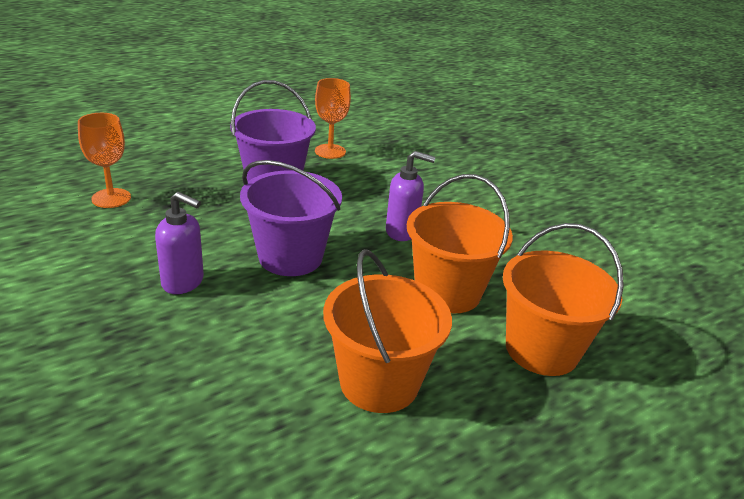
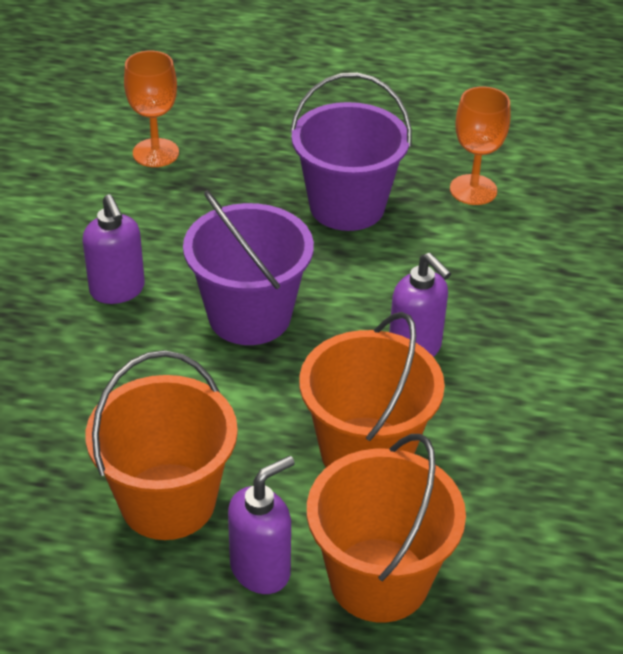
camera: 45 degrees right, 10 degrees up
(481, 384) = (261, 569): none -> purple soap dispenser

